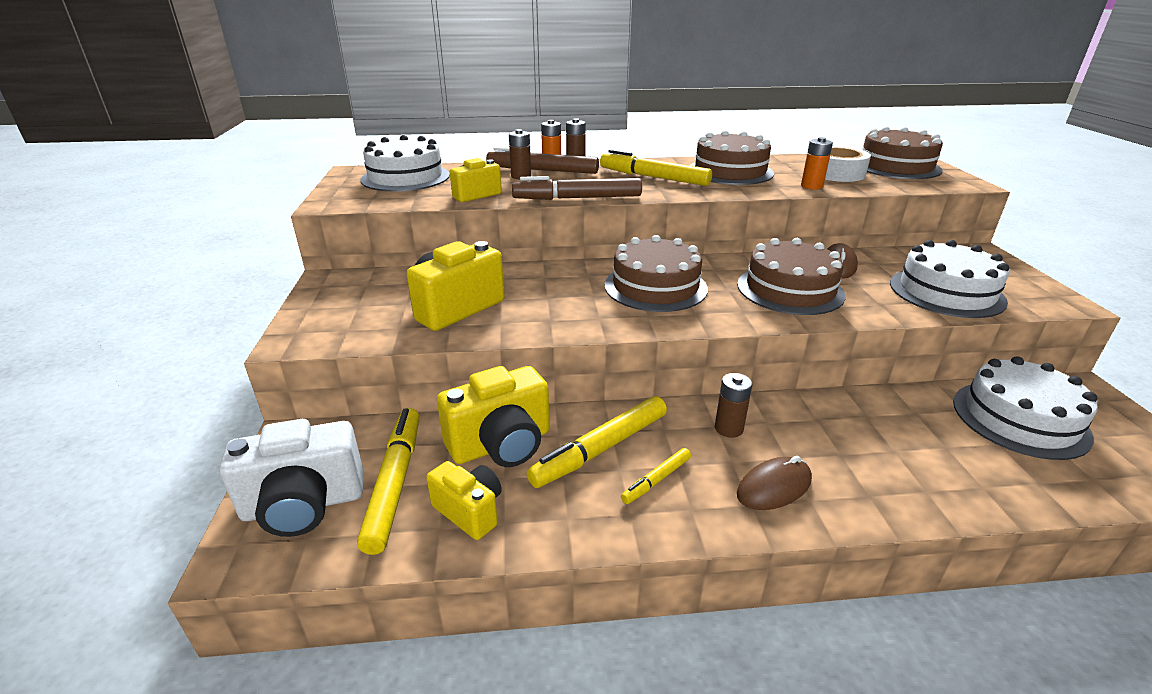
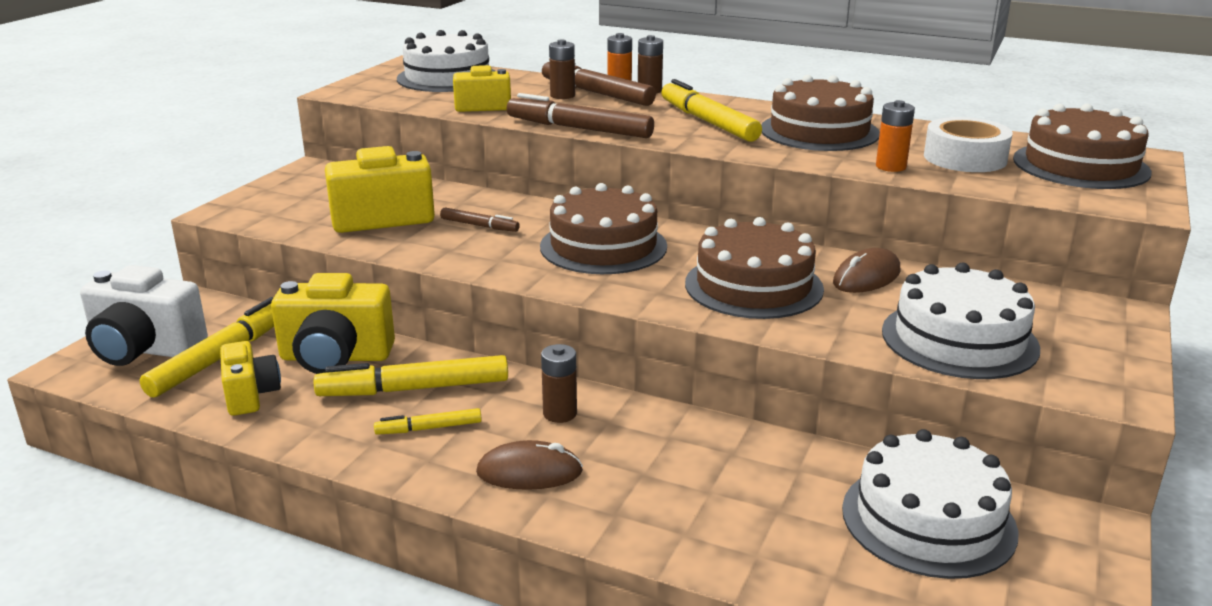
camera: 30 degrees right, 5 degrees down
(543, 294) = (479, 226): none -> brown marker

